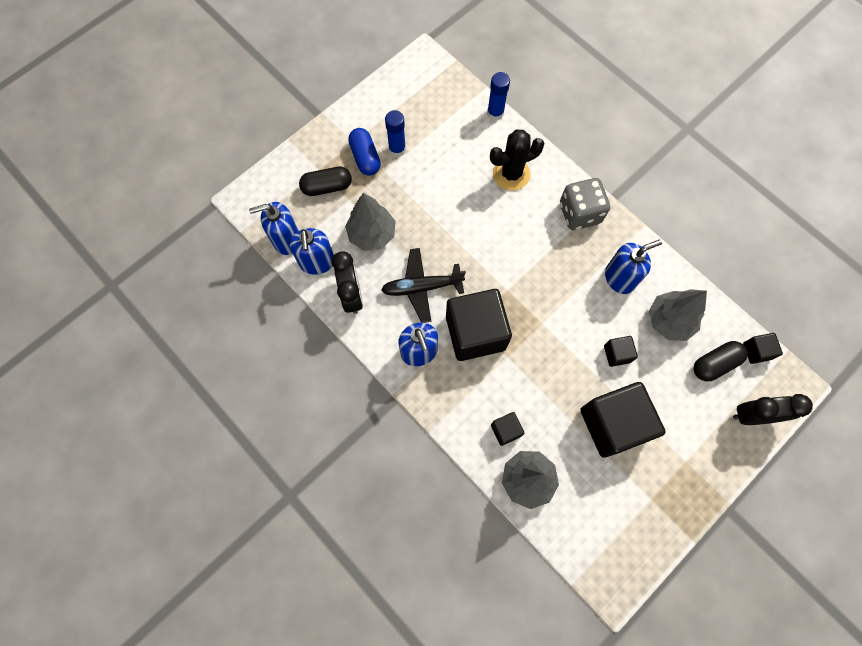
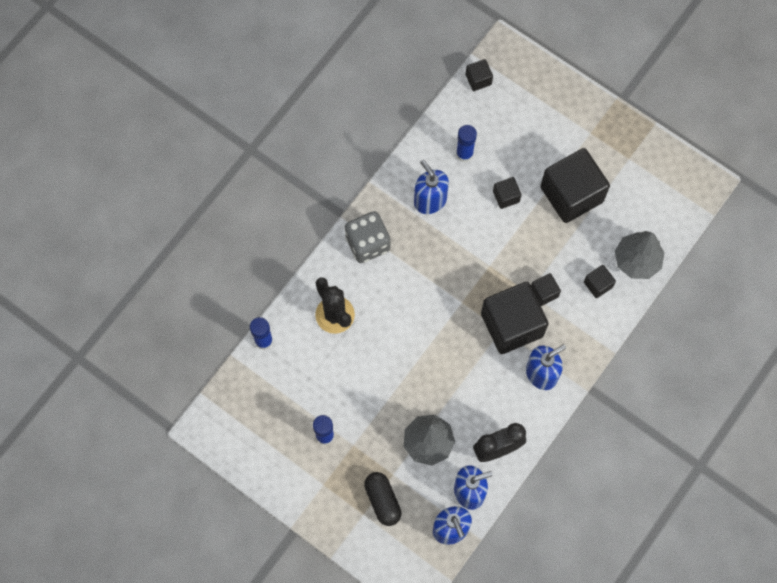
camera: 100 degrees left, 0 degrees up
(365, 157) = (340, 467): blue capsule -> none
(421, 287) = (476, 383): black plane -> none
(505, 372) = (544, 292): none -> black cube
(669, 321) = (464, 154): grey tree -> blue glue stick
(715, 364) = (497, 113): black capsule -> none
(753, 415) = (538, 81): black clock -> none

